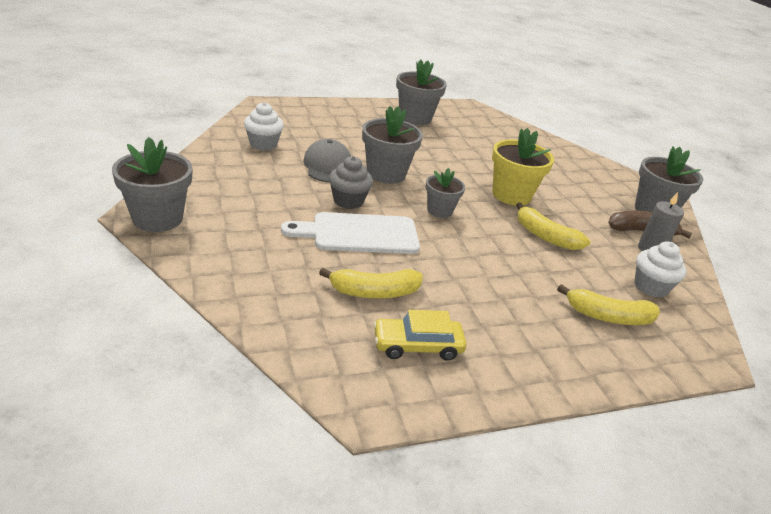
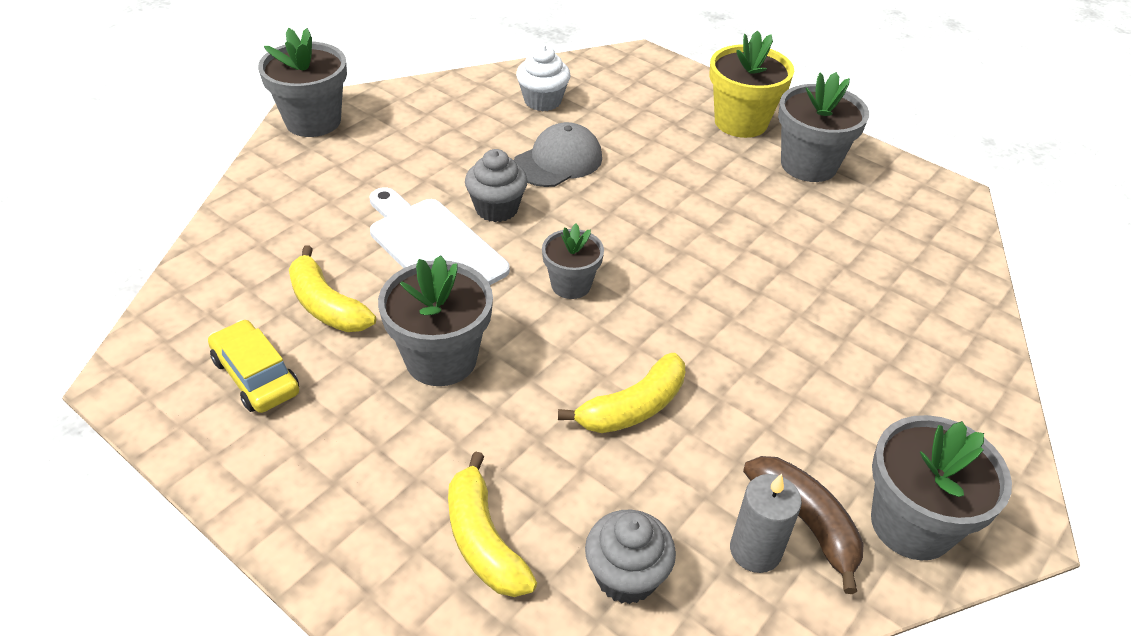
camera: 60 degrees right, 10 degrees up
(386, 174) = (604, 207): grey flower pot -> grey flower pot (441, 359)
(511, 195) = (711, 334): yellow flower pot -> yellow flower pot (741, 122)
(545, 236) = (633, 408): yellow banana -> yellow banana turned 135 degrees counterclockwise
(650, 287) = (626, 576): white cupcake -> grey cupcake

